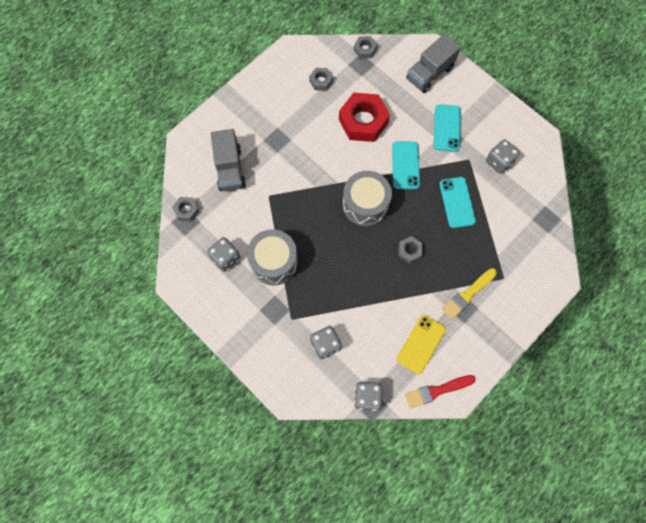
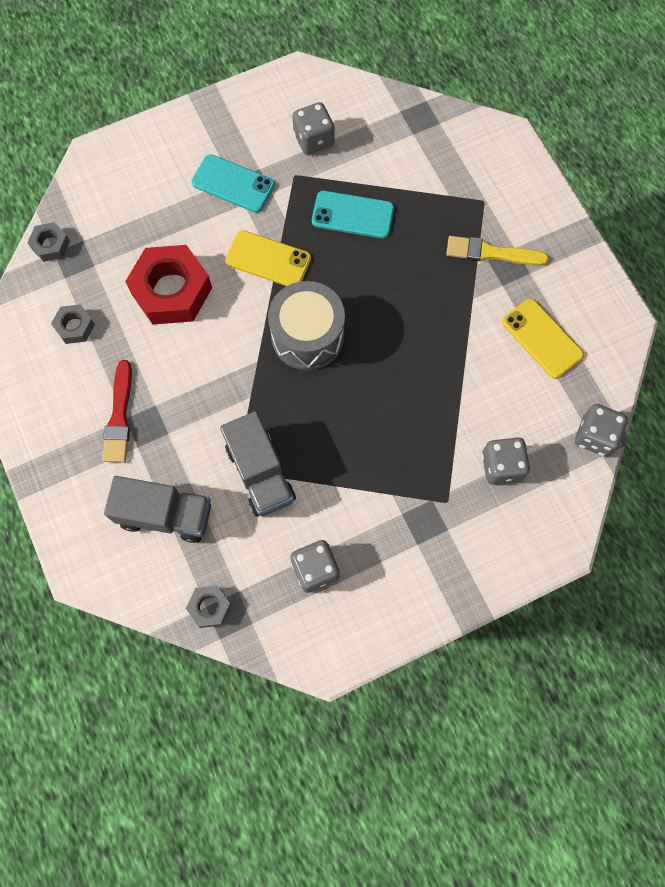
camera: 70 degrees left, 0 degrees up
(274, 262) = (349, 497): grey drum -> none
(405, 165) = (268, 260): turquoise phone -> yellow phone
(409, 251) = (401, 303): grey nut -> none
(429, 73) = (135, 173): grey truck -> grey truck (260, 473)
(437, 391) = (612, 342): red brush -> red brush (119, 416)
(468, 294) = (491, 253): yellow brush -> yellow brush turned 120 degrees clockwise

